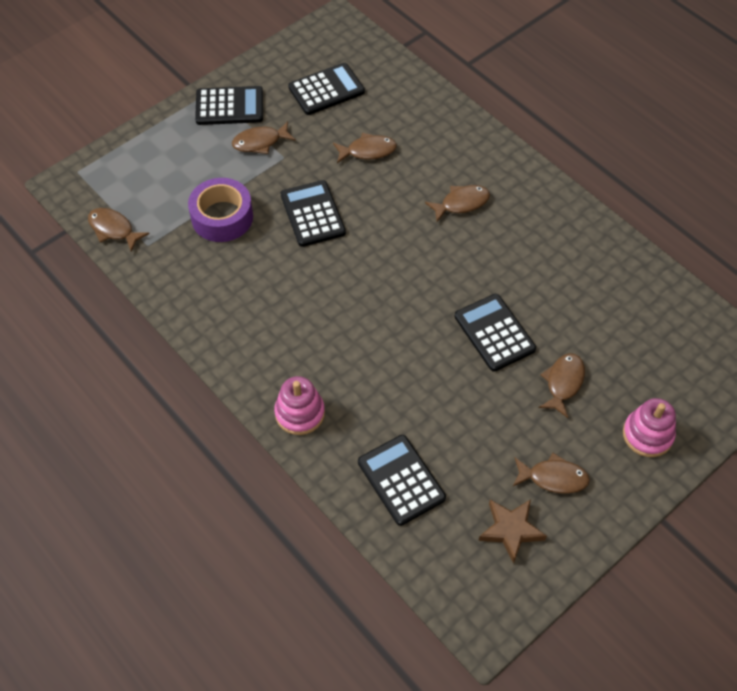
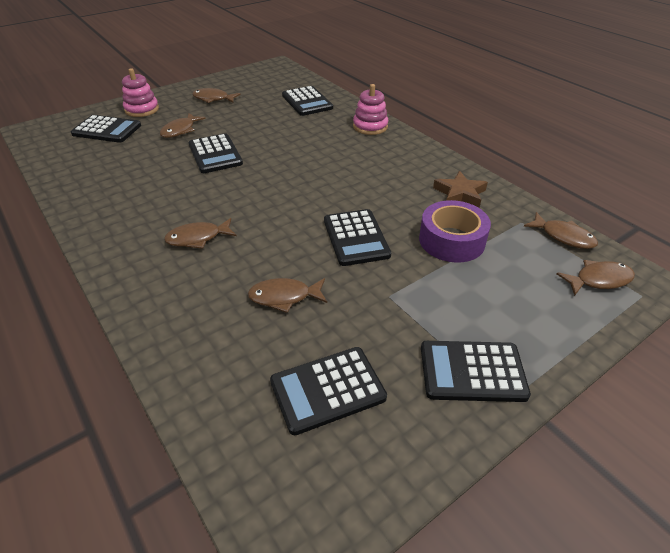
camera: 175 degrees left, 15 degrees down
(260, 142) = (420, 316): brown fish -> brown fish (599, 280)
(511, 530) = (248, 86): brown star -> brown star (460, 194)
(664, 376) = (107, 130): none -> black calculator

